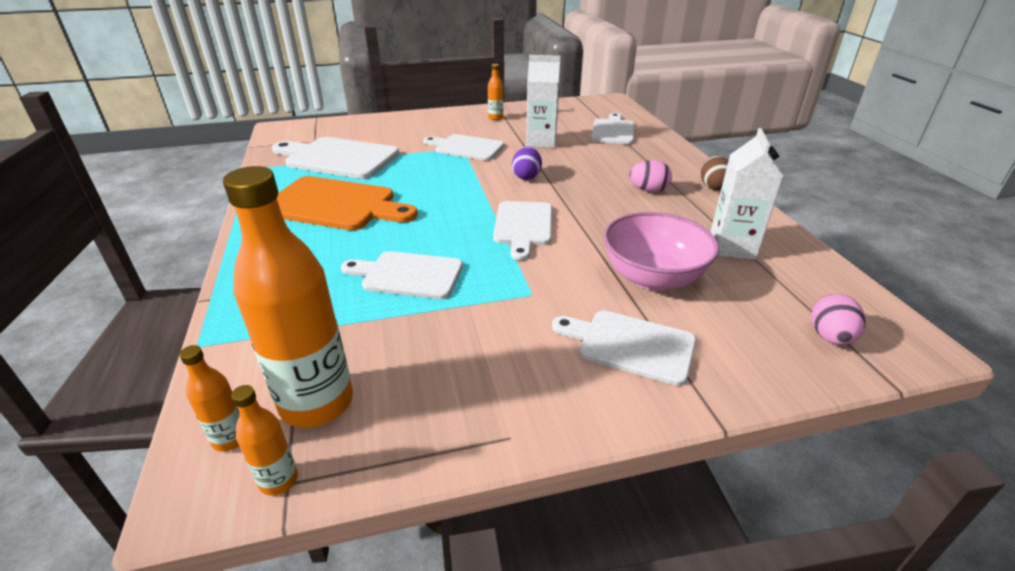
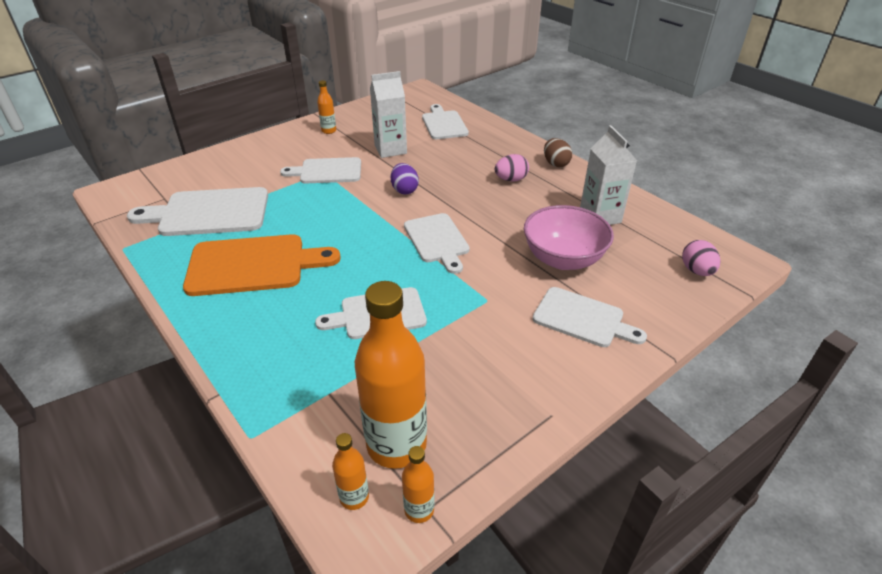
camera: 25 degrees left, 5 degrees up
(630, 345) = (582, 318): white cutting board -> white cutting board turned 150 degrees counterclockwise

